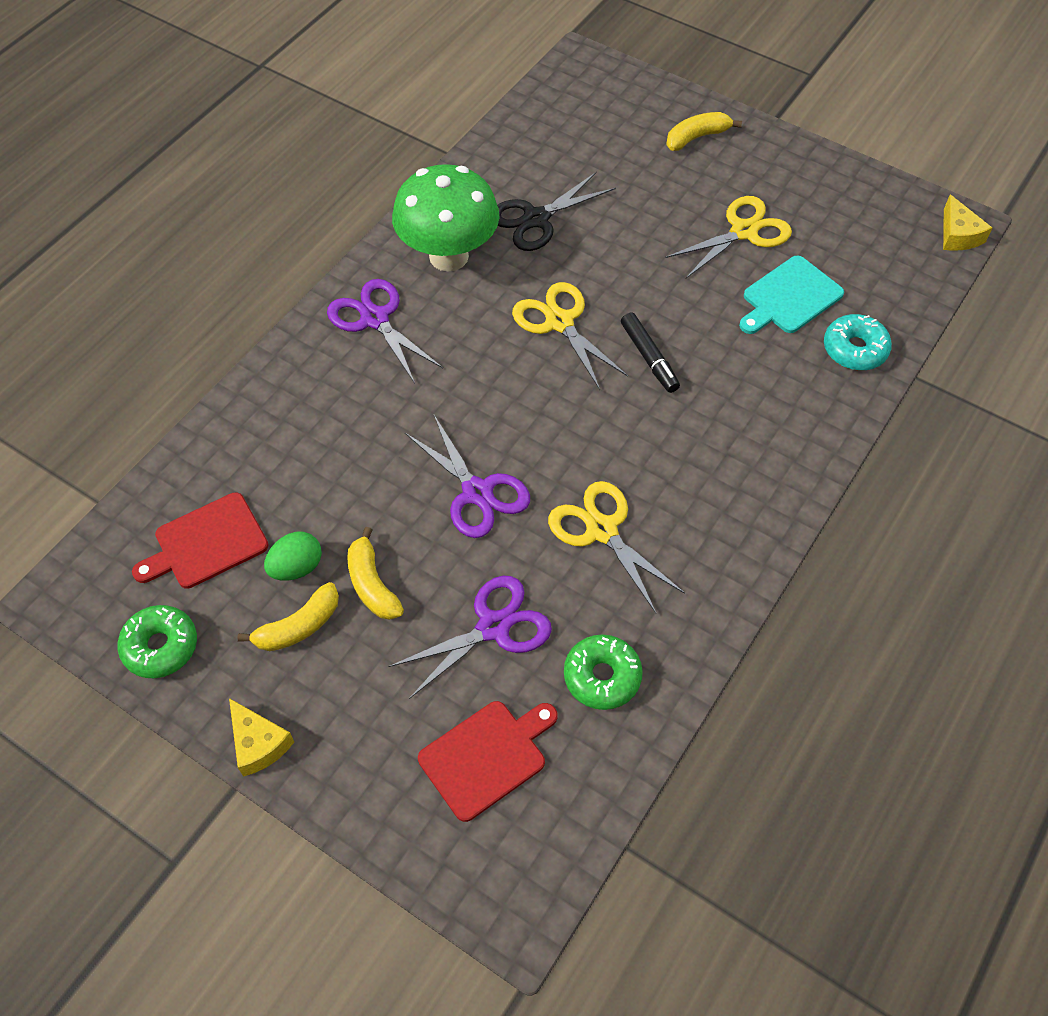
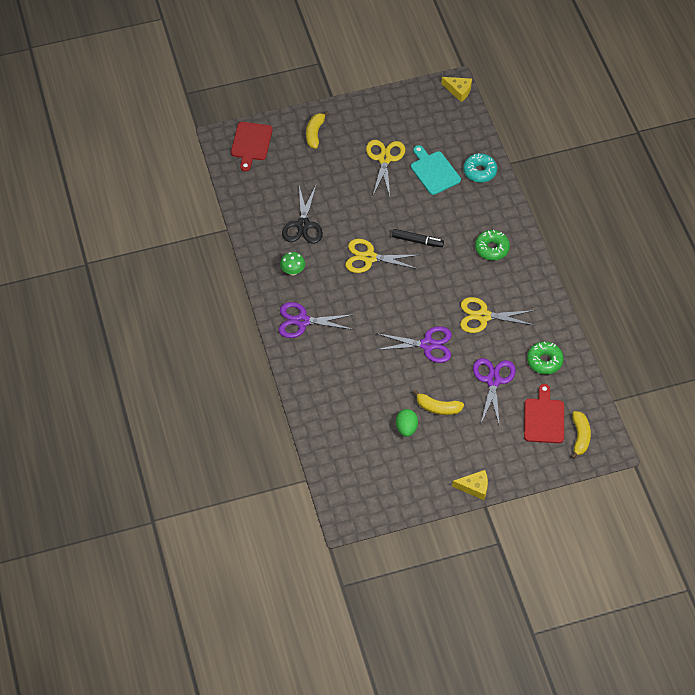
camera: 50 degrees left, 0 degrees up
(160, 646) = (401, 495): green donut -> green donut (492, 248)
(206, 543) = (365, 452): red cutting board -> red cutting board (251, 143)
(298, 626) = (434, 444): yellow banana -> yellow banana (580, 437)
(448, 256) = (293, 271): green mushroom -> green mushroom, size x0.43
(789, 297) = (434, 171): turquoise cutting board -> turquoise cutting board turned 150 degrees clockwise

